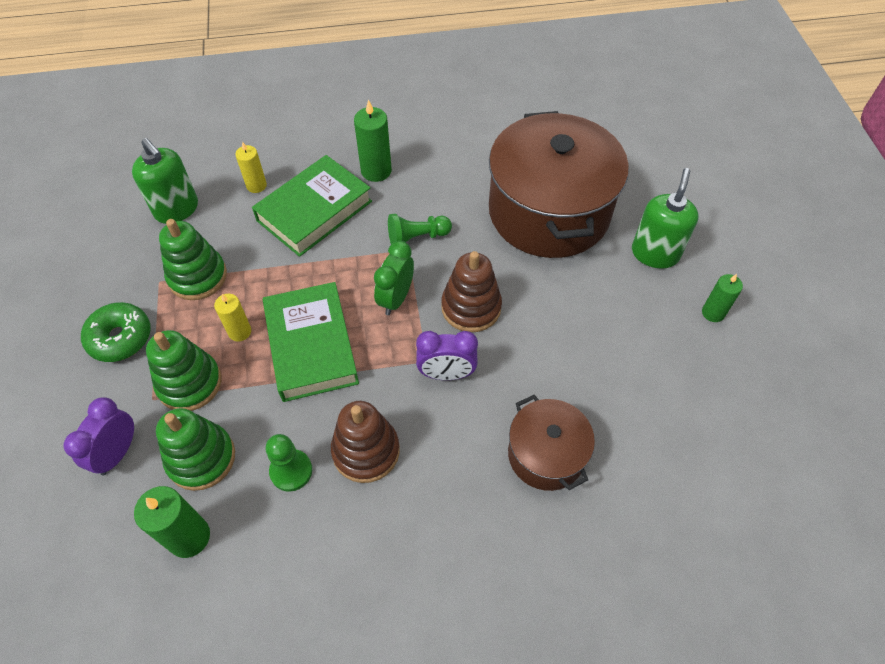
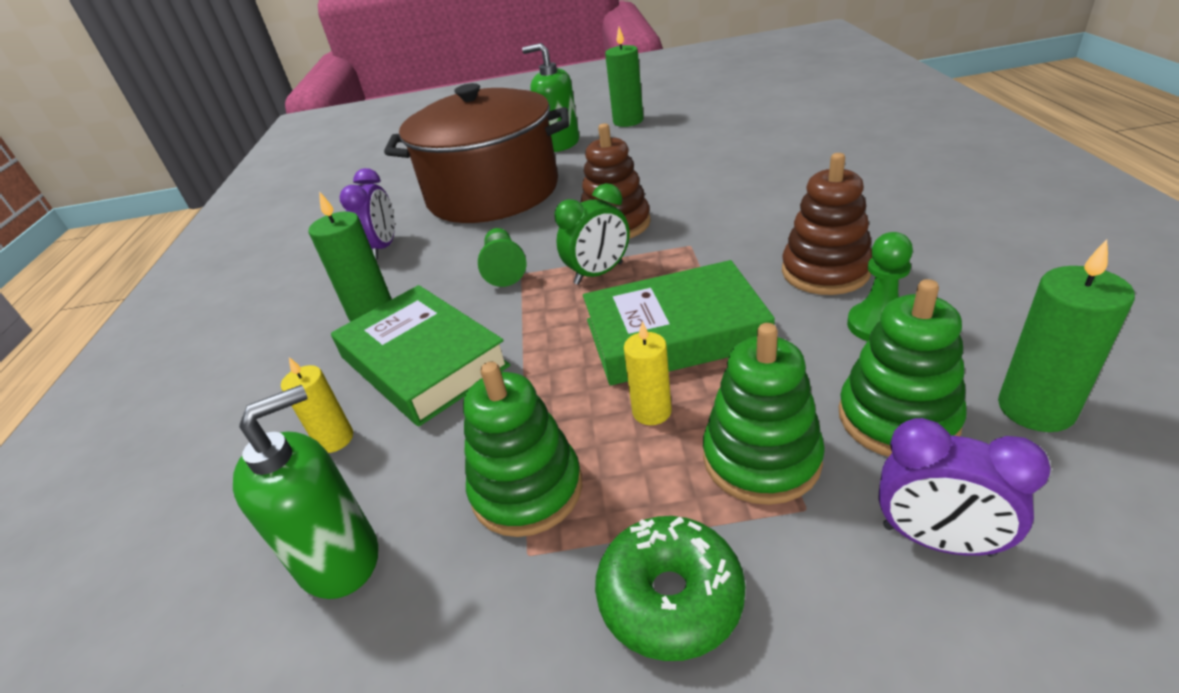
camera: 80 degrees left, 20 degrees down
(396, 298) = (598, 273): green clock -> green clock turned 60 degrees counterclockwise
(446, 374) = (706, 231): purple clock -> purple clock (383, 248)
(546, 454) = (790, 174): brown pot -> none
(713, 313) = (628, 121): green candle -> green candle, size x1.54

